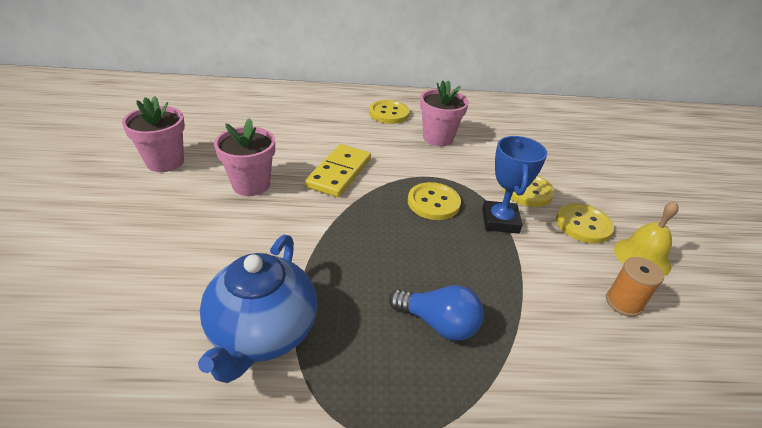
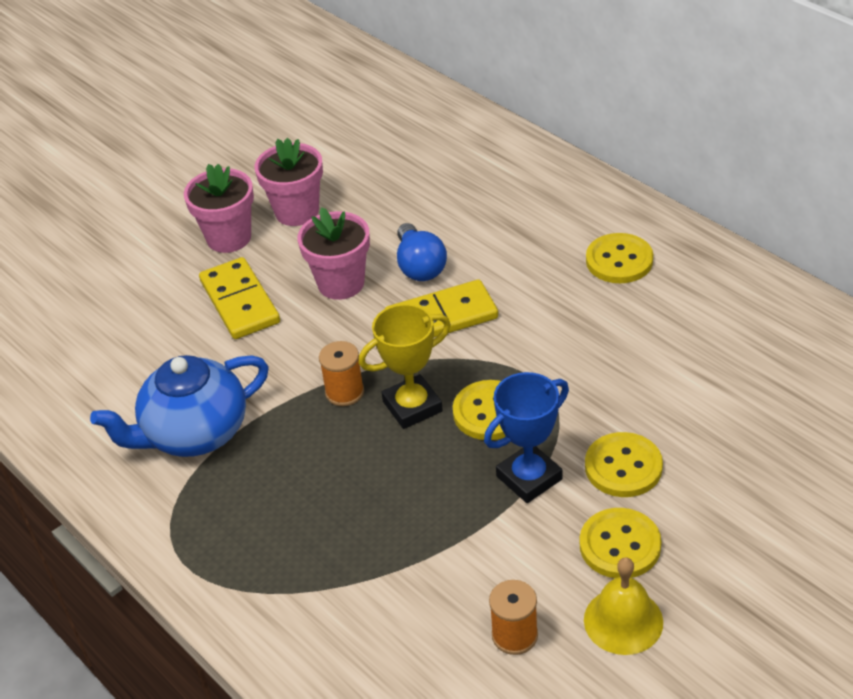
camera: 55 degrees right, 5 degrees up
(186, 228) = (240, 302): none -> yellow domino
(338, 239) = (344, 392): none -> orange spool
(390, 223) = (412, 406): none -> yellow trophy
(438, 138) = (628, 332): pink flower pot -> pink flower pot (229, 238)
(438, 323) = (323, 522): blue light bulb -> blue light bulb (419, 266)

